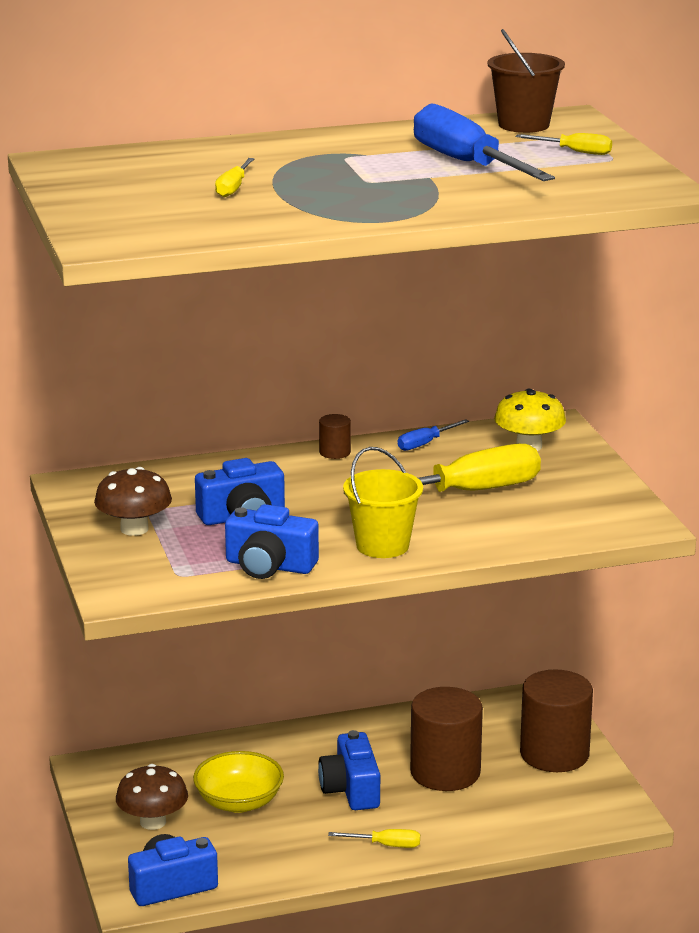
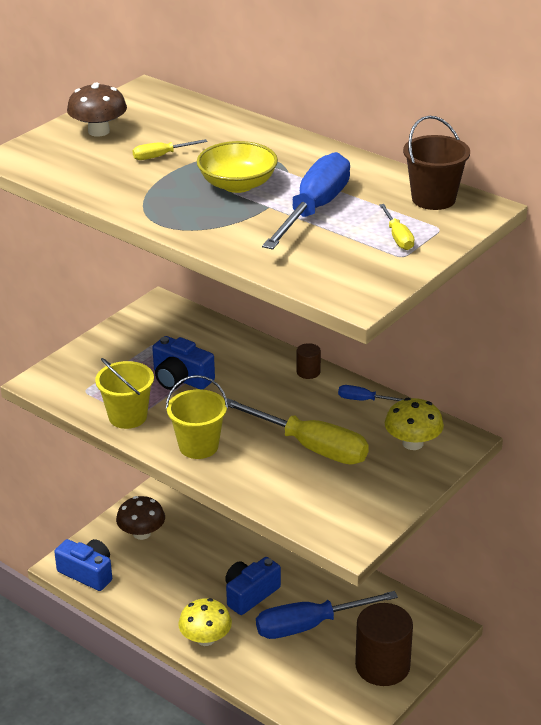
camera: 55 degrees right, 10 degrees up
(134, 529) = (125, 350): brown mushroom -> brown mushroom (98, 131)
(239, 802) = (192, 556): yellow bowl -> yellow bowl (237, 185)
(269, 566) = (127, 416): blue camera -> yellow bucket
(386, 845) = (205, 639): yellow screwdriver -> yellow mushroom
(445, 772) = (309, 625): brown cylinder -> blue screwdriver

